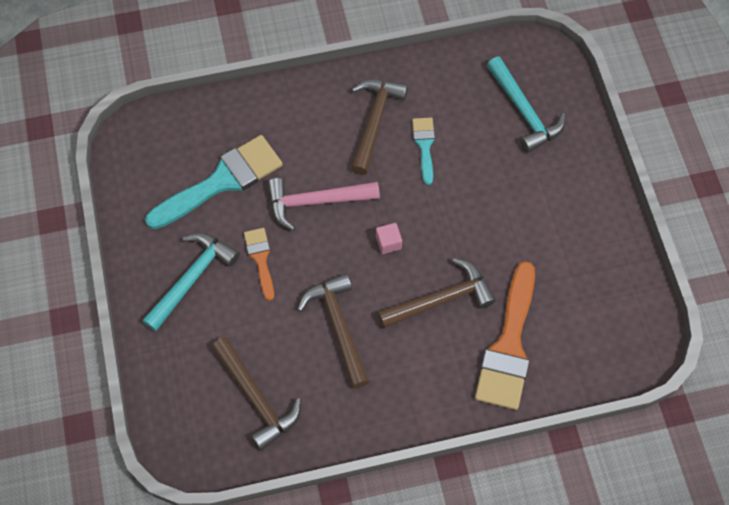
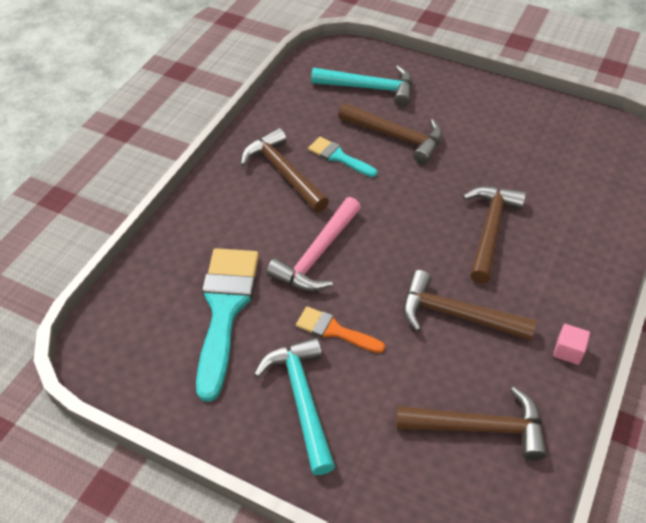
camera: 50 degrees left, 15 degrees down
(388, 242) = (405, 231): pink cube -> pink cube (568, 351)
(484, 169) = (396, 136): none -> brown hammer
(508, 346) = (569, 214): orange brush -> none

